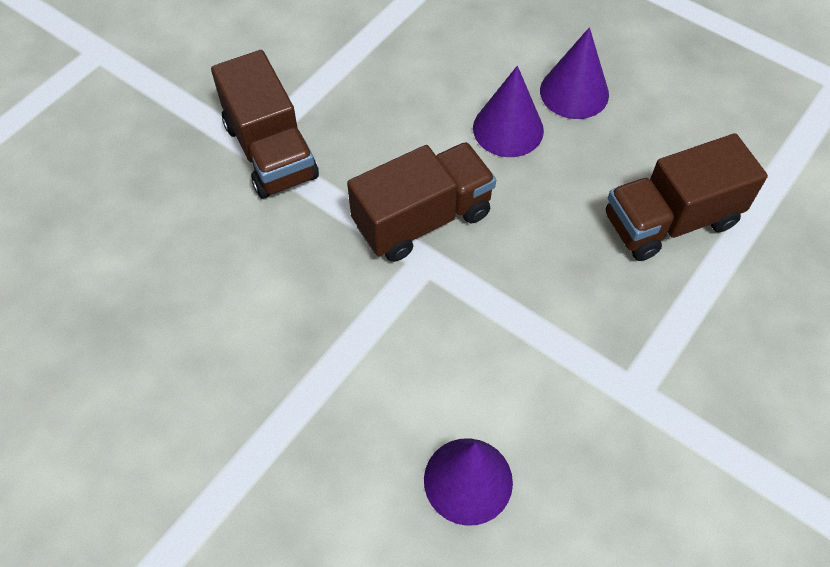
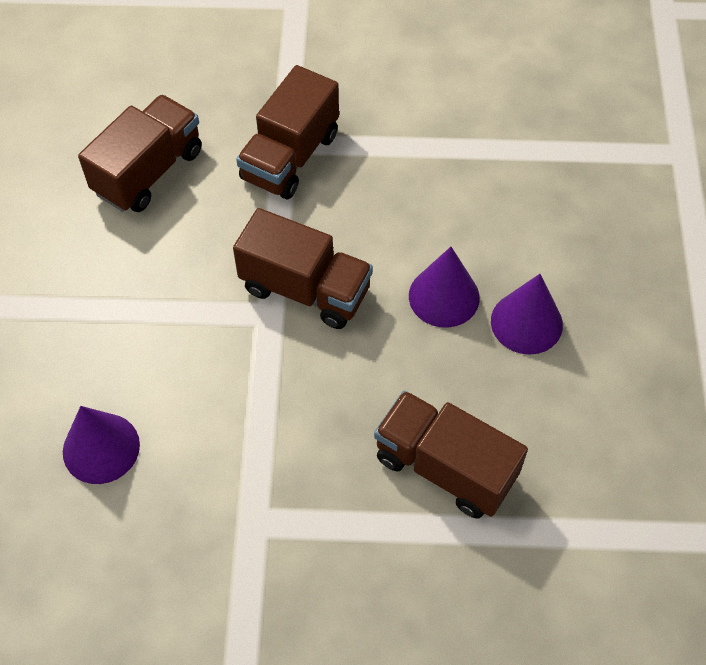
camera: 55 degrees right, 0 degrees up
(181, 269) = (148, 171): none -> brown truck

